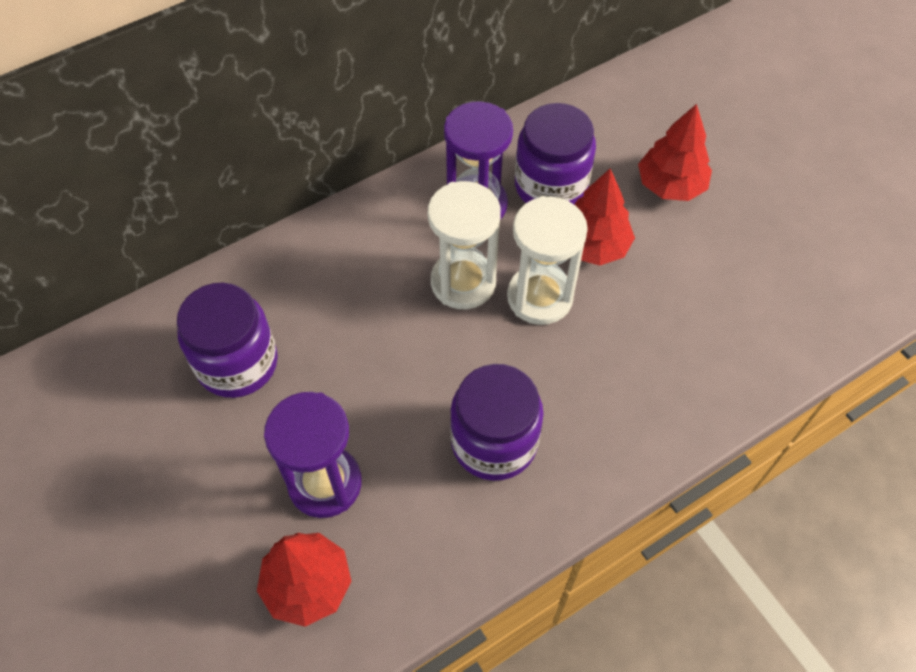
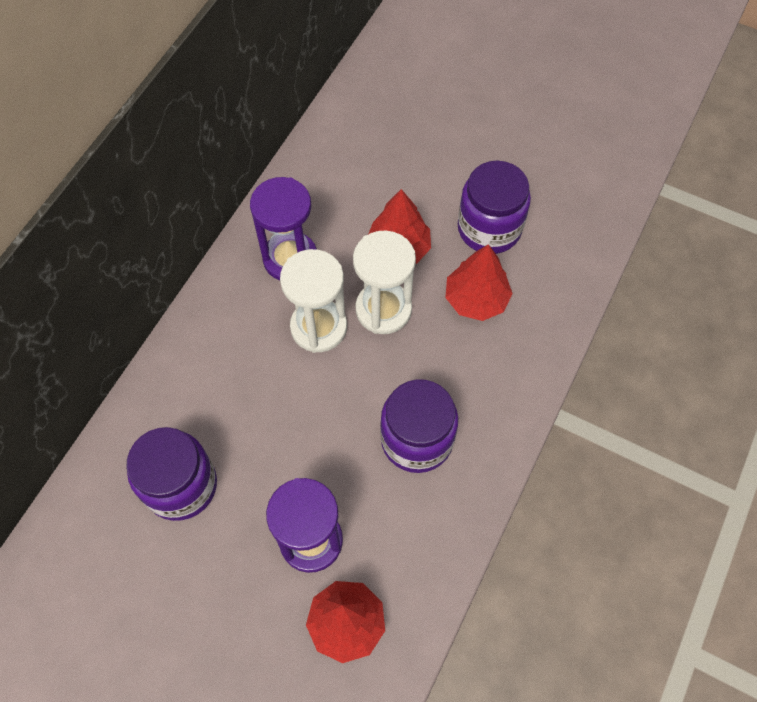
camera: 30 degrees left, 5 degrees up
(551, 186) = (338, 215): purple jar -> purple jar (489, 228)
(670, 185) = (427, 171): red tree -> red tree (476, 299)

